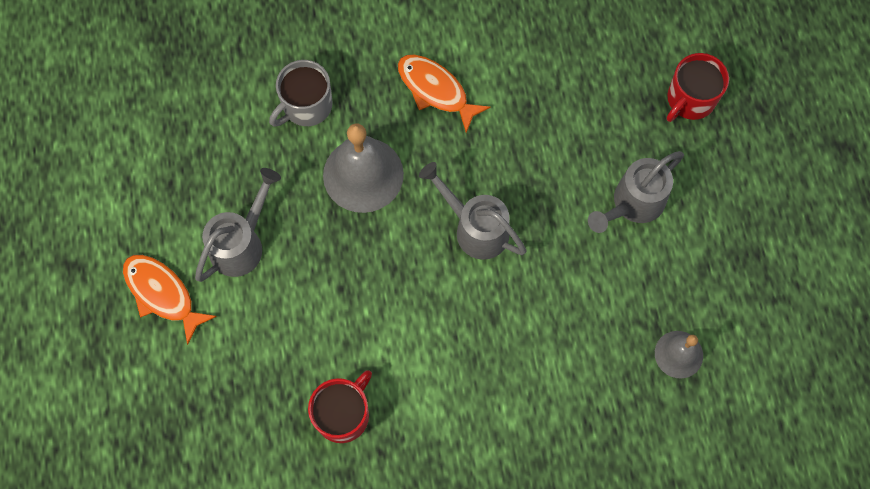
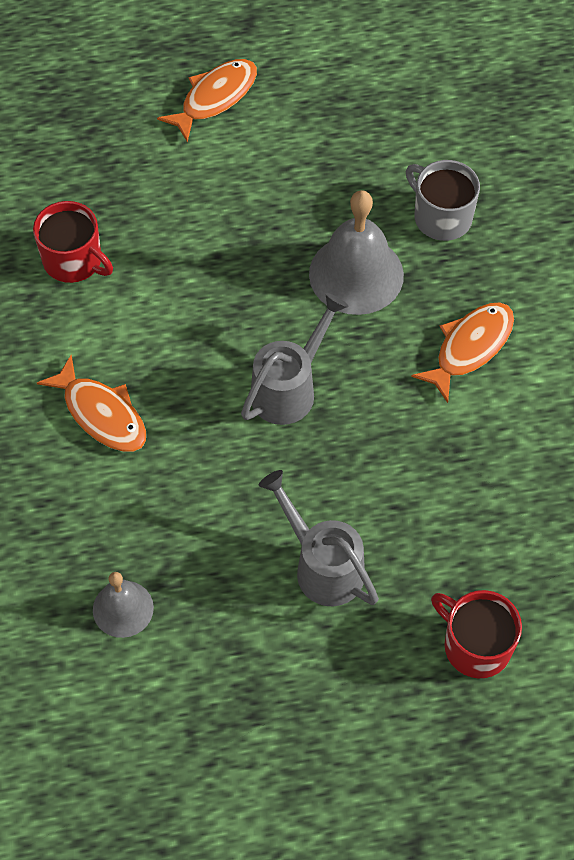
camera: 90 degrees right, 10 degrees down
(241, 243) = (271, 163): grey watering can -> none
(502, 381) = (101, 414): none -> orange fish

